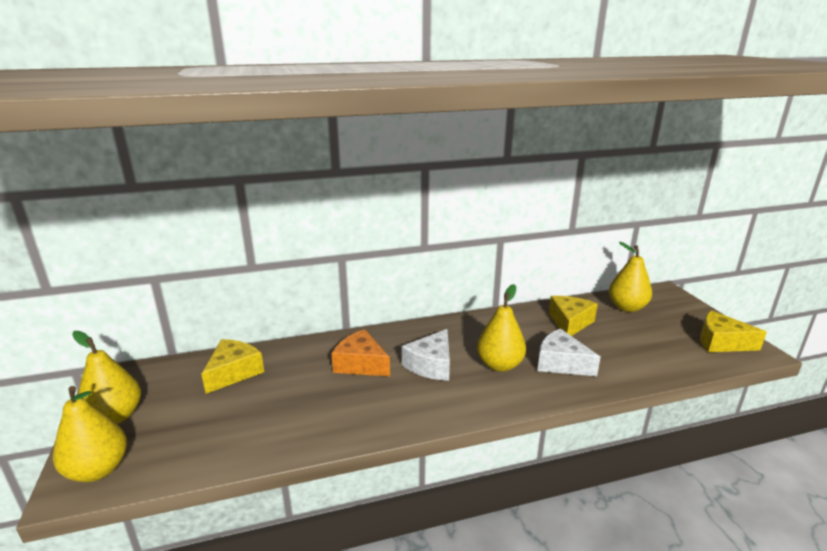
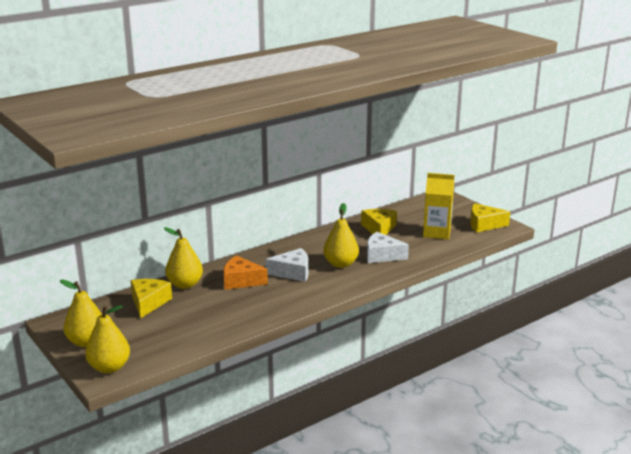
camera: 20 degrees left, 0 degrees up
(431, 365) = (293, 272): white cheese -> white cheese turned 105 degrees counterclockwise
(627, 307) = (416, 211): yellow pear -> yellow pear (185, 284)
(648, 342) = (437, 232): none -> yellow carton

